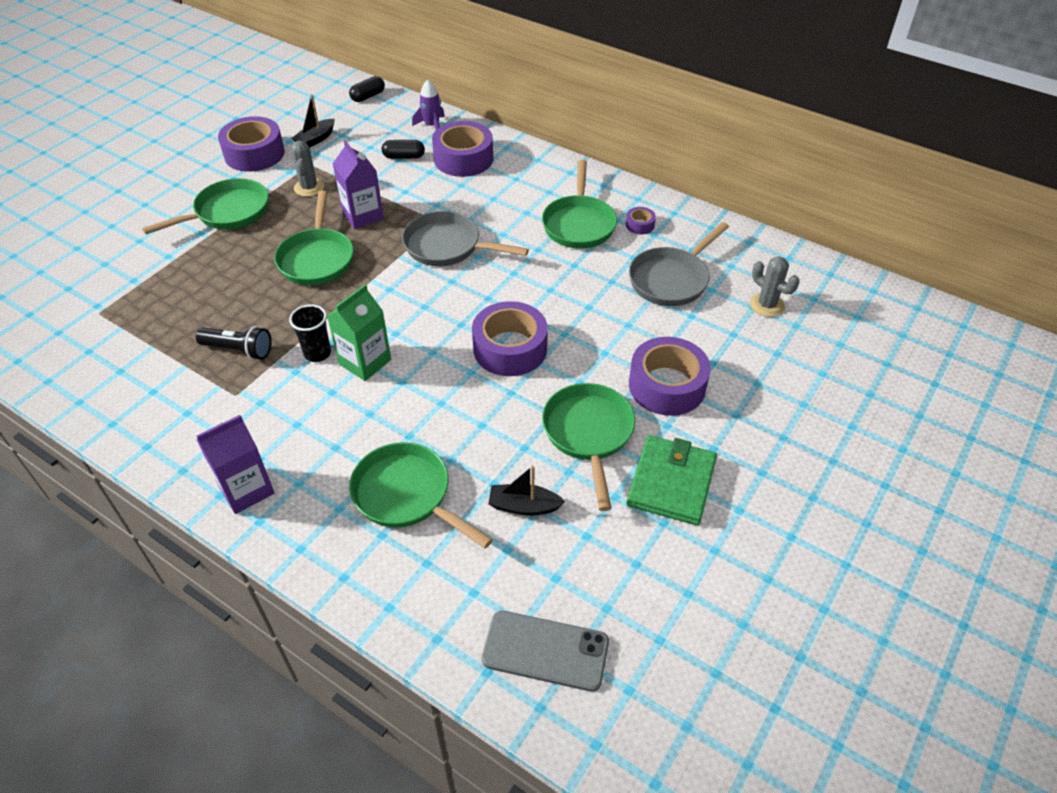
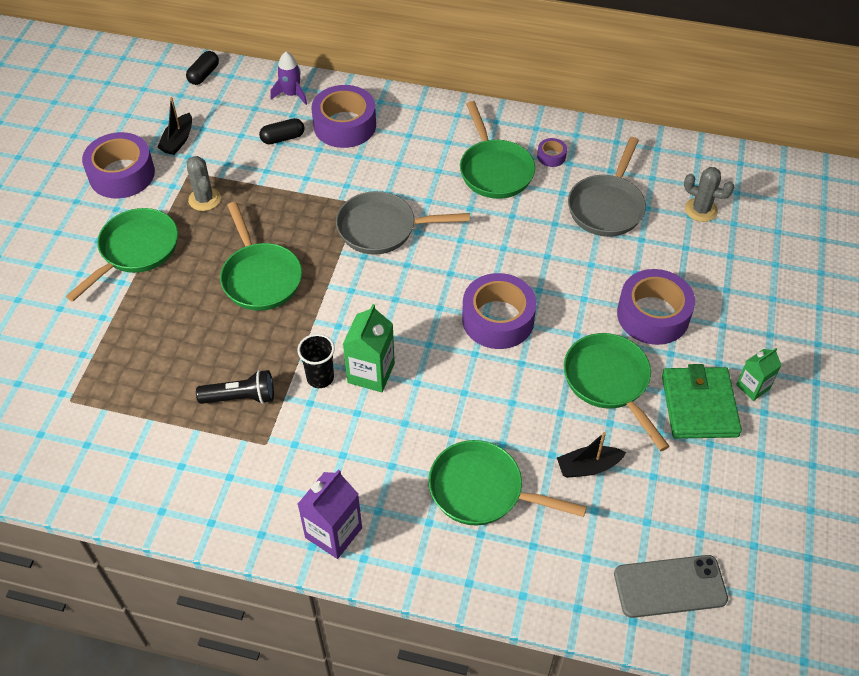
camera: 20 degrees left, 5 degrees up
(363, 215) = (279, 217): purple carton -> none
(739, 482) = (752, 387): none -> green carton

